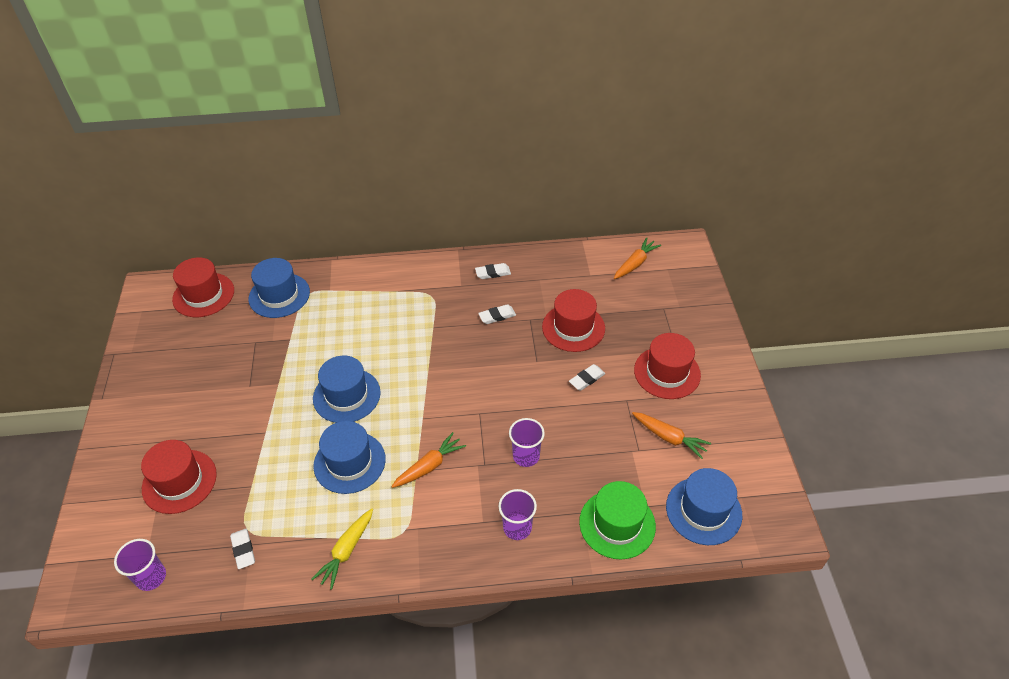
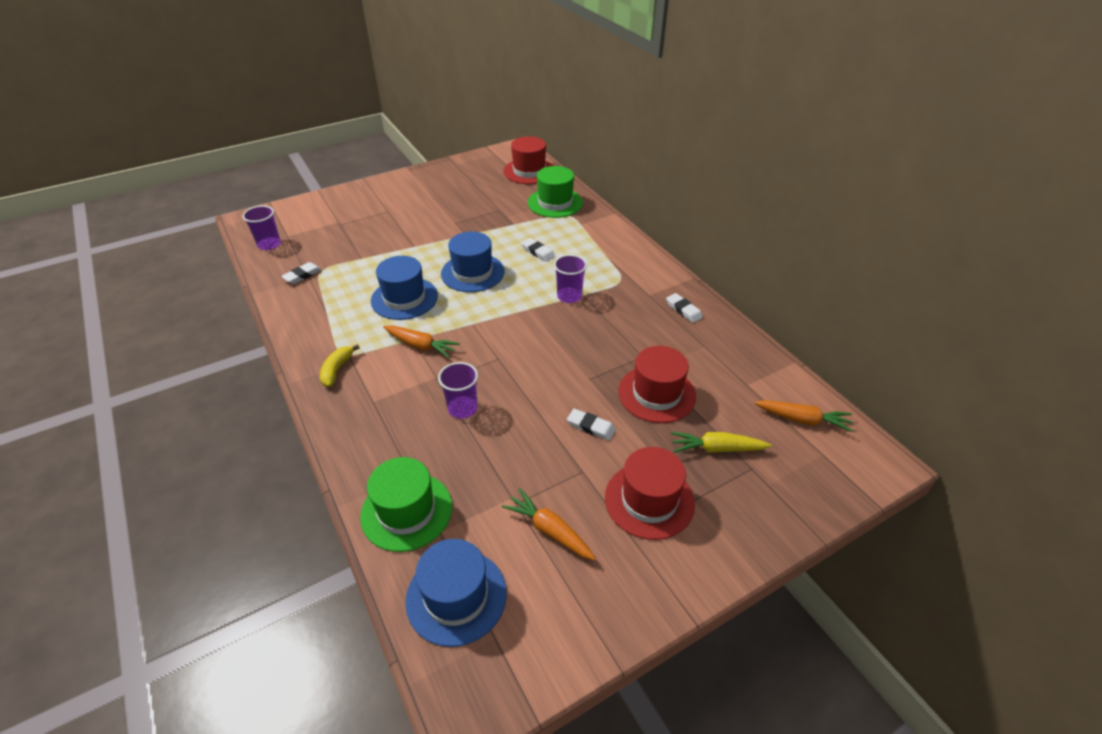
camera: 65 degrees right, 5 degrees down
(179, 481) = (352, 226): red hat -> none
(279, 295) = (555, 203): blue hat -> green hat
(346, 551) = (316, 327): yellow carrot -> yellow carrot (716, 448)
(424, 543) = (337, 370): none -> yellow banana
(497, 316) = (628, 331): white eraser -> white eraser (537, 252)
(517, 527) = (374, 428): purple cup -> purple cup (569, 296)
(669, 438) = (549, 530): orange carrot -> orange carrot turned 120 degrees clockwise

